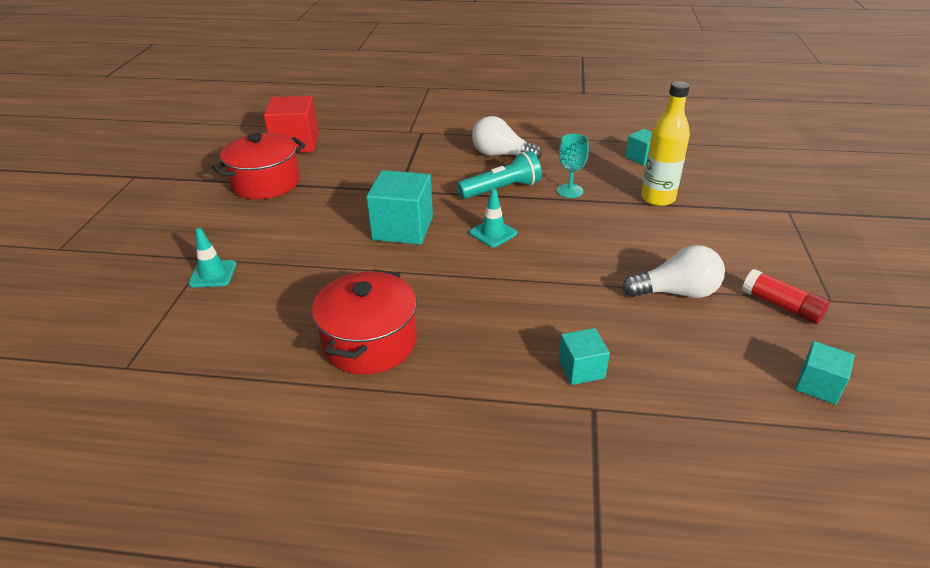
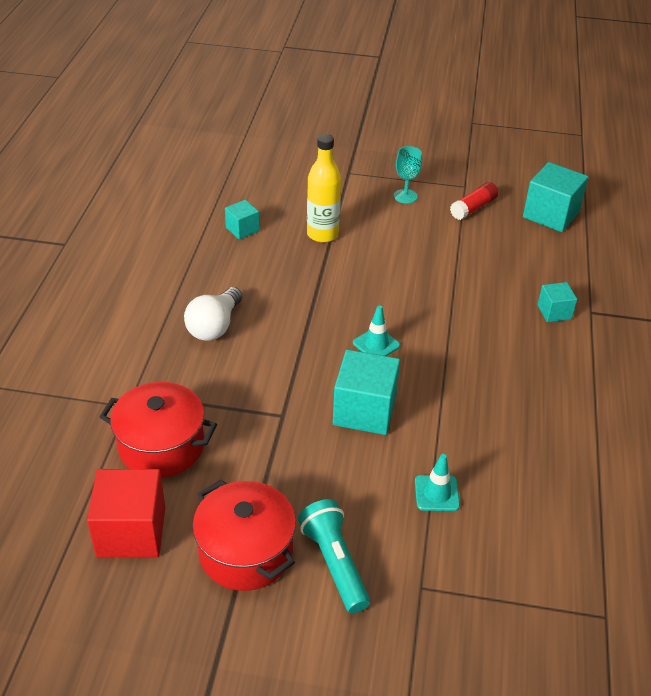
camera: 90 degrees left, 5 degrees up
(213, 274) = (451, 572): turquoise traffic cone -> turquoise traffic cone (436, 493)
(370, 342) = (543, 431): red pot -> red pot (161, 446)
(502, 189) = (293, 332): turquoise flashlight -> turquoise flashlight (335, 563)
(570, 191) = (302, 285): turquoise goblet -> turquoise goblet (405, 196)
(676, 292) = (461, 251): white light bulb -> none
(818, 385) = (551, 215): turquoise cube -> turquoise cube, size x1.82

